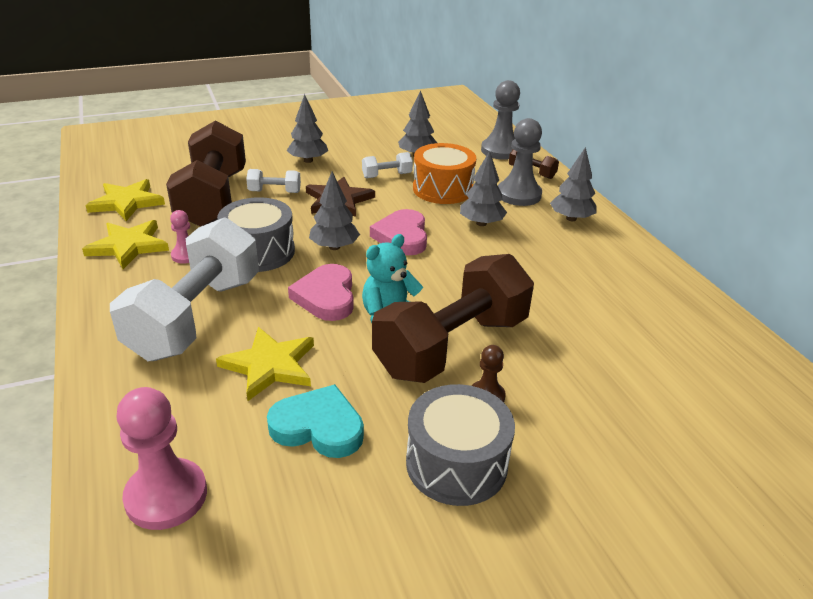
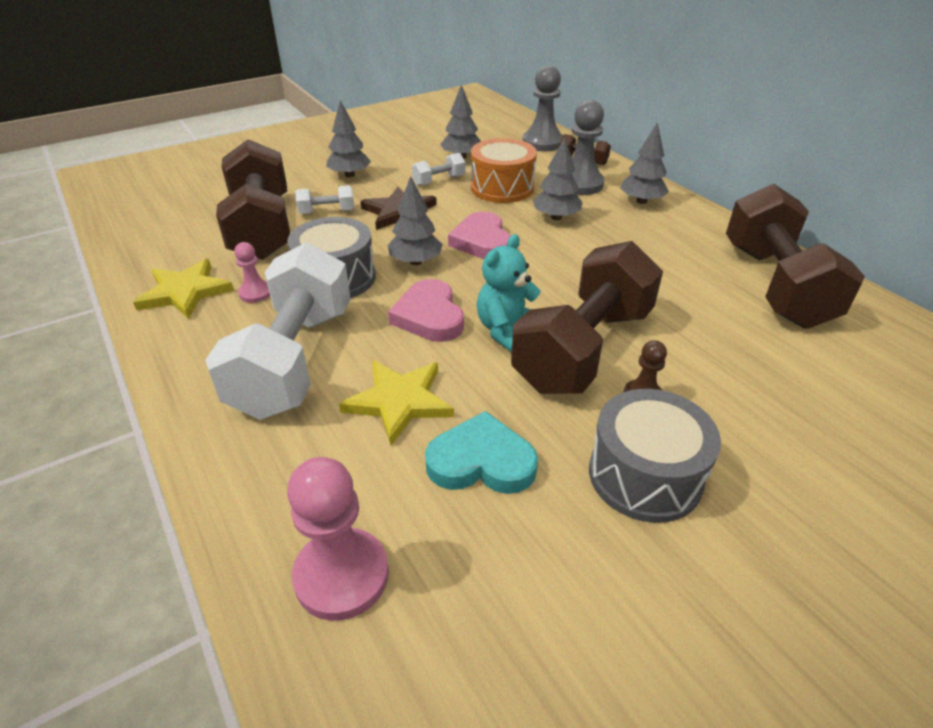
camera: 10 degrees left, 5 degrees up
(127, 202) = (165, 244): yellow star -> none
(665, 315) = (775, 285): none -> brown dumbbell

